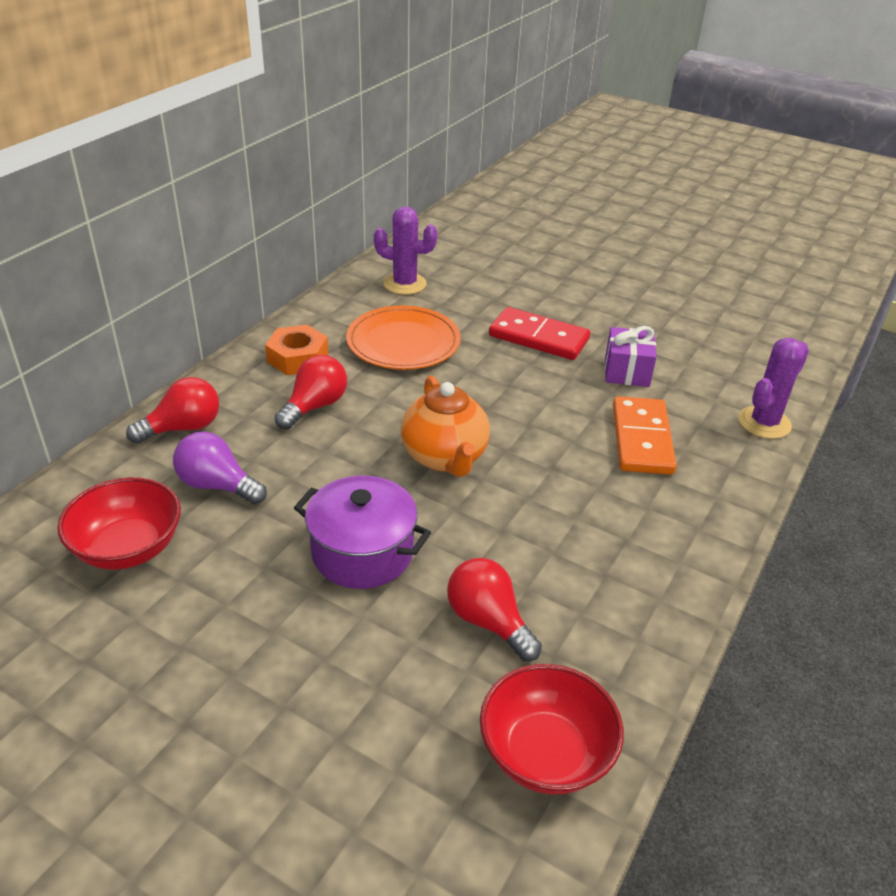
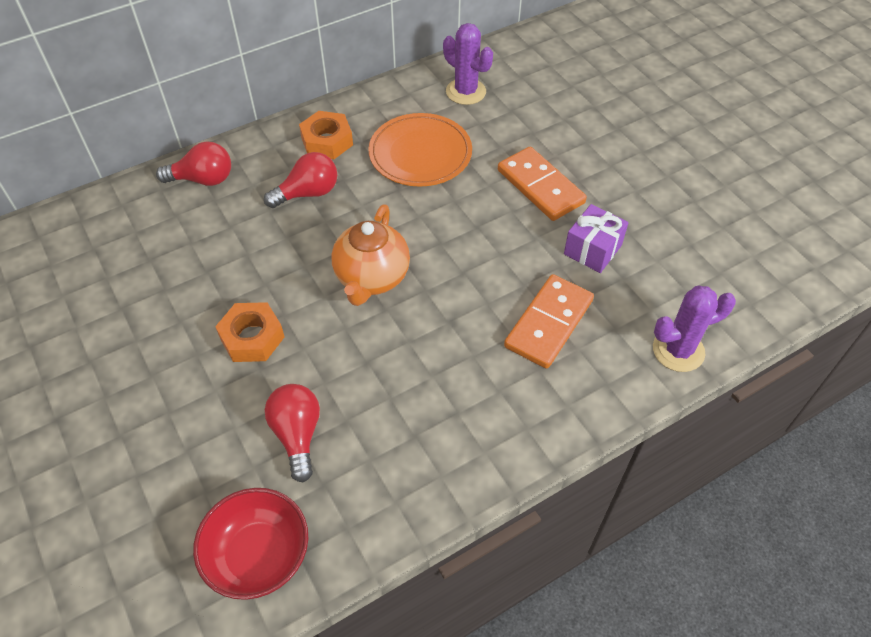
camera: 30 degrees right, 15 degrees up
(128, 548) = (106, 269): red bowl -> none
(217, 485) = (193, 239): purple light bulb -> none
(362, 552) = (252, 338): purple pot -> orange nut
(539, 337) = (540, 186): red domino -> orange domino

